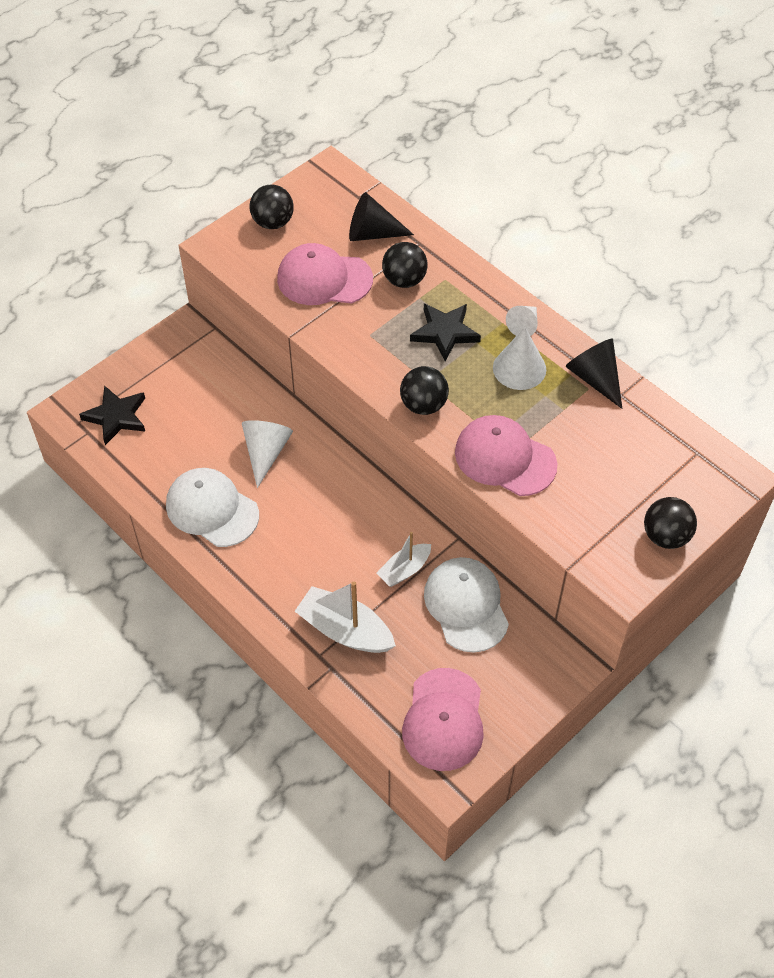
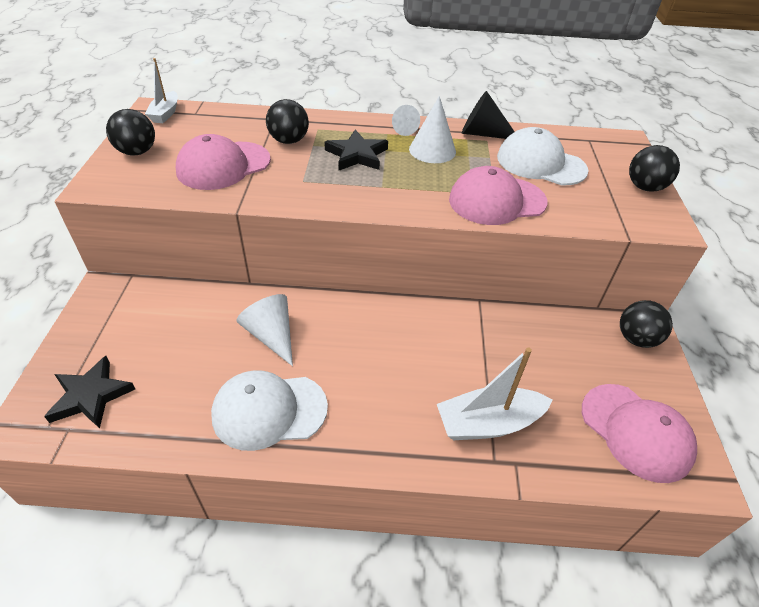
camera: 45 degrees left, 10 degrees down
(372, 233) = (231, 127): black cone -> none
(404, 570) = (473, 346): white boat -> white boat (165, 114)
(423, 405) = (399, 201): black ball -> black ball (636, 339)
(466, 605) = (541, 339): white cap -> white cap (540, 163)

